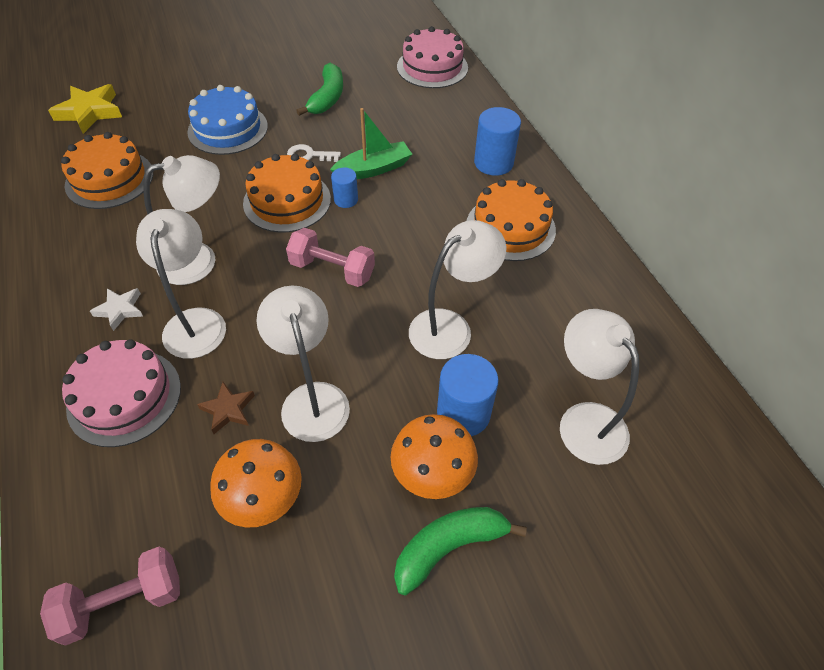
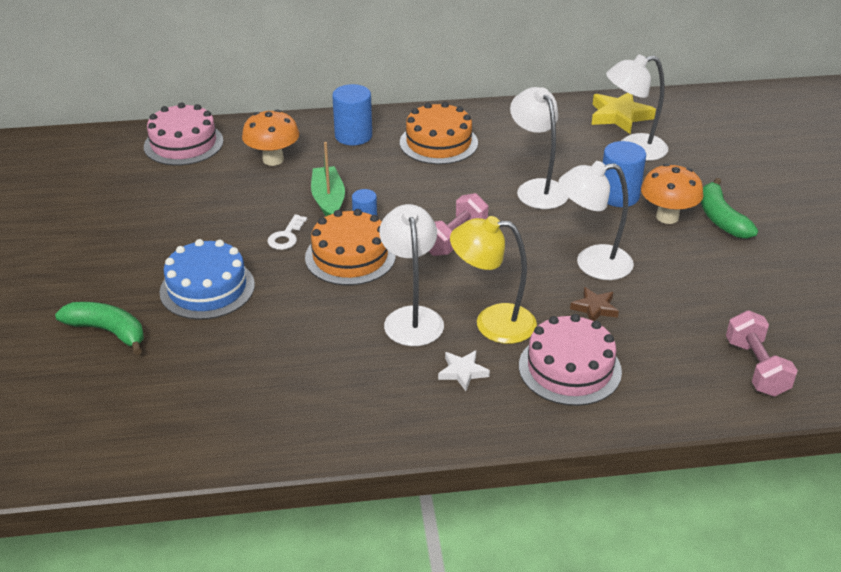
camera: 75 degrees left, 15 degrees down
(90, 112) = (98, 403): yellow star -> yellow star (619, 116)
(109, 179) = (250, 383): orange cake -> none
(196, 321) = (492, 323): white lamp -> yellow lamp
(264, 500) = (679, 295): orange mushroom -> orange mushroom (273, 159)
(327, 98) = (193, 215): green banana -> green banana (108, 331)

